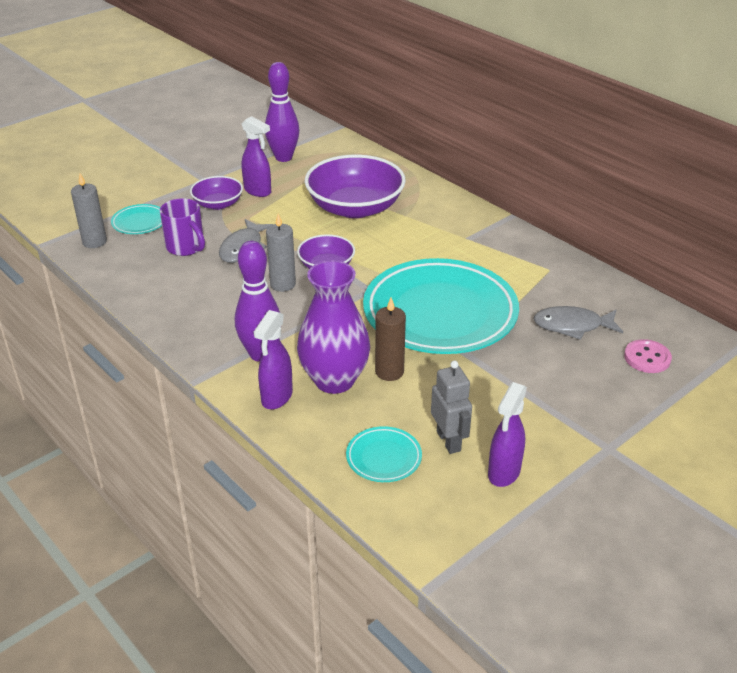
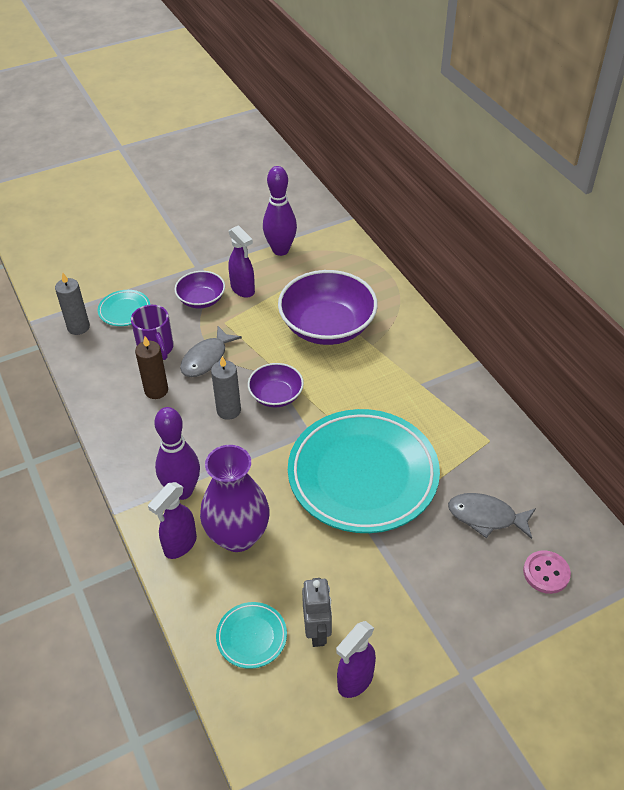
camera: 15 degrees right, 10 degrees up
(389, 372) = (291, 537): brown candle -> brown candle (156, 390)

